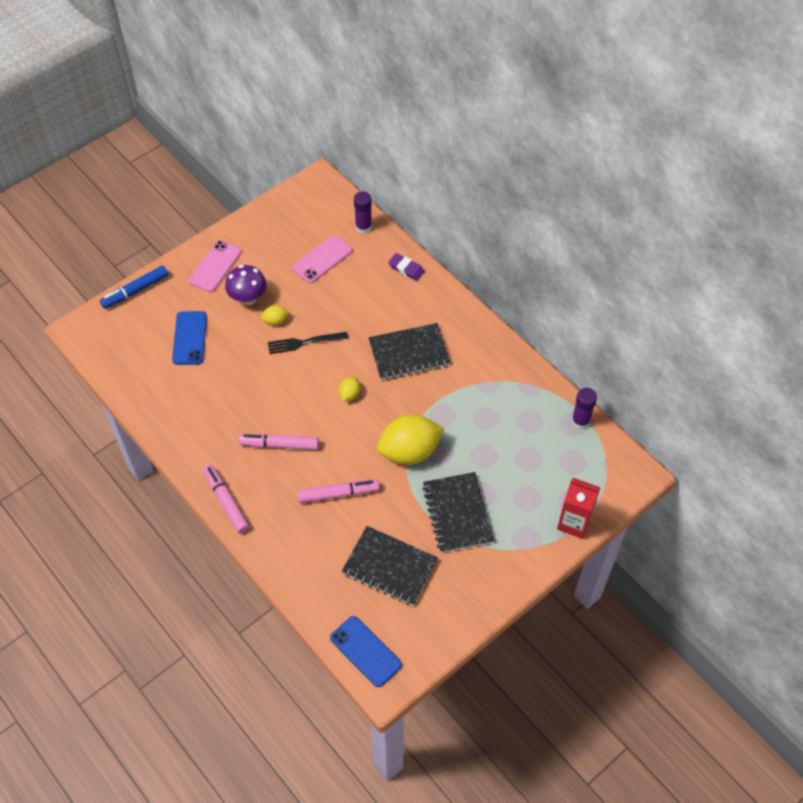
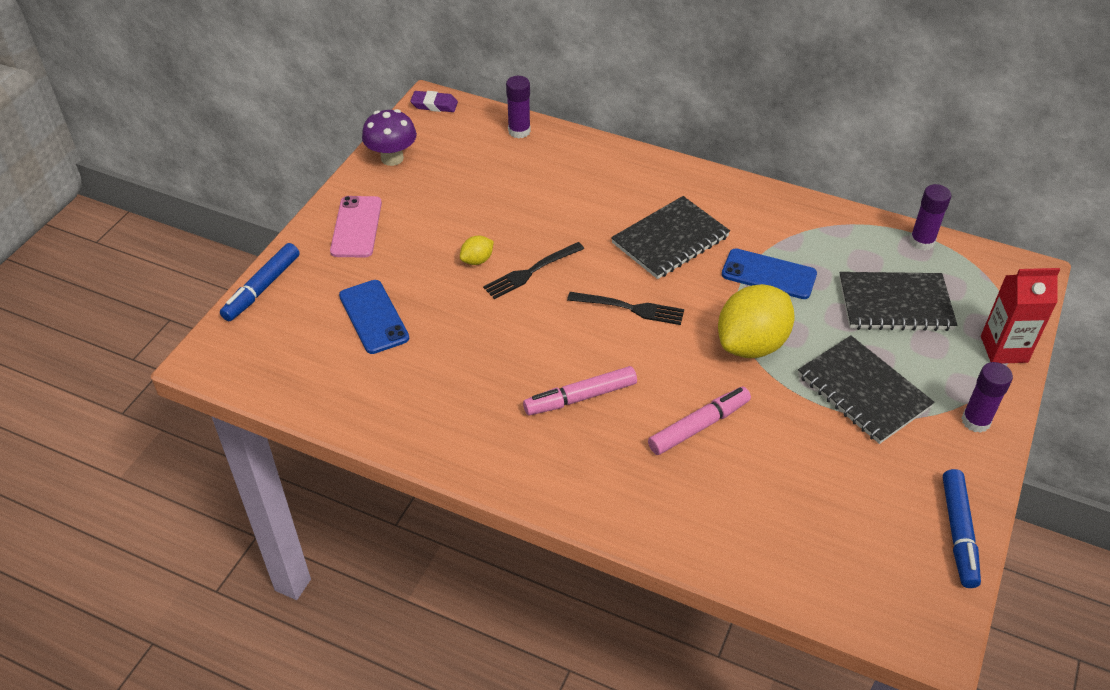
camera: 25 degrees left, 10 degrees down
(226, 502) = (555, 494): pink marker -> none
(248, 298) = (423, 247): purple mushroom -> purple mushroom (392, 158)
(322, 259) = (491, 178): pink phone -> none
(349, 394) = (630, 308): yellow lemon -> black fork
(365, 651) = (878, 606): blue phone -> blue phone (769, 274)
(390, 567) = (829, 487): black notebook -> black notebook (895, 304)
(406, 269) = (601, 157): purple eraser -> purple eraser (434, 105)
(447, 629) = (958, 532): none -> blue marker
(515, 564) = (975, 421): none -> purple glue stick

